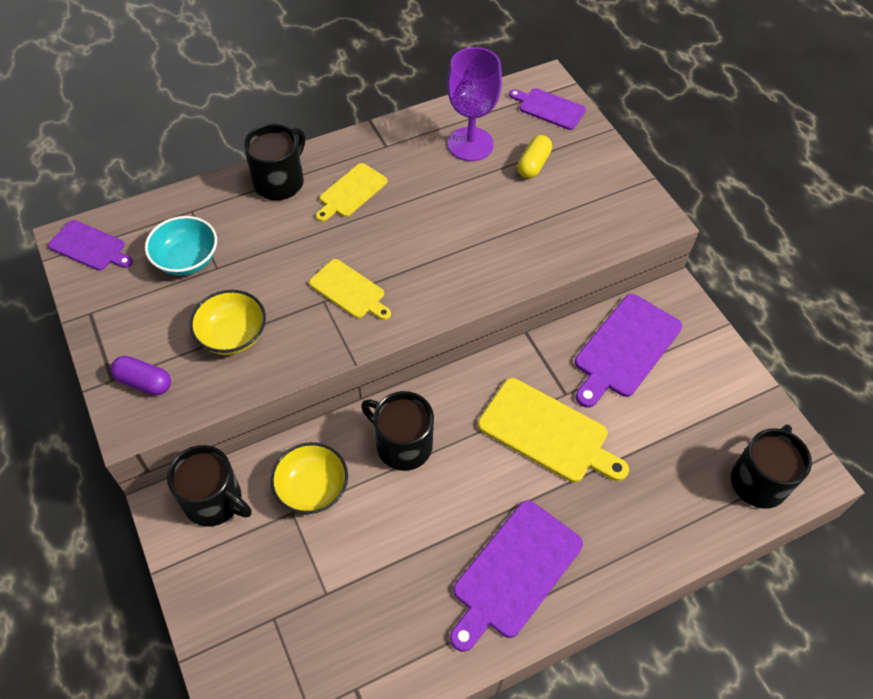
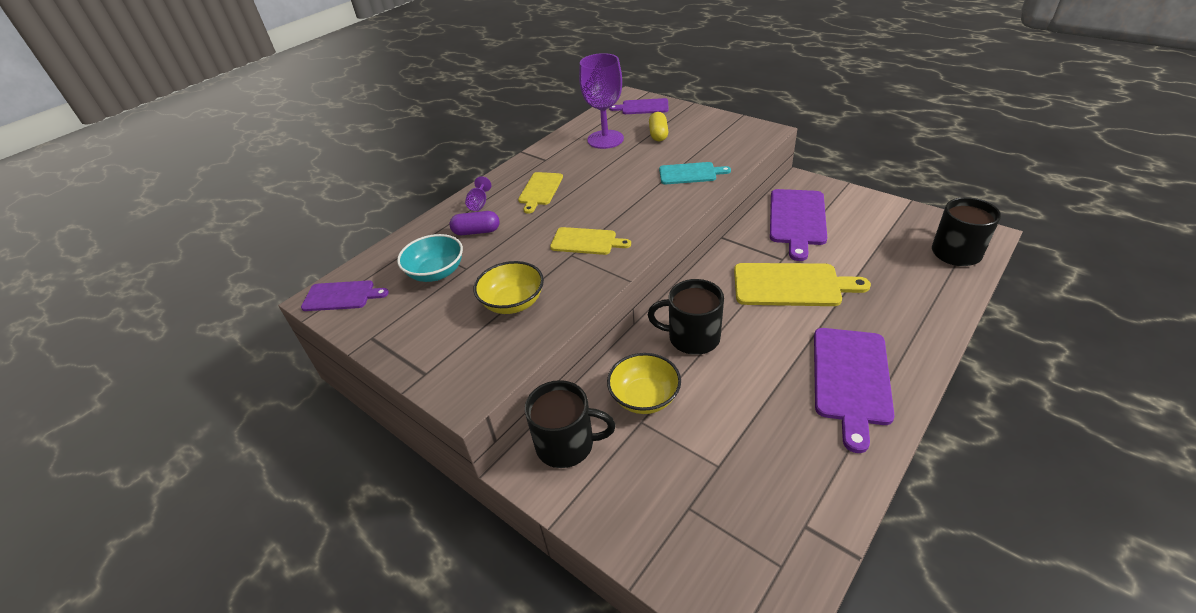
camera: 20 degrees left, 15 degrees down
(144, 382) = (457, 363): purple capsule -> purple capsule (476, 231)
(280, 182) = (479, 204): black mug -> purple goblet
(522, 245) = (690, 173): none -> turquoise cutting board

